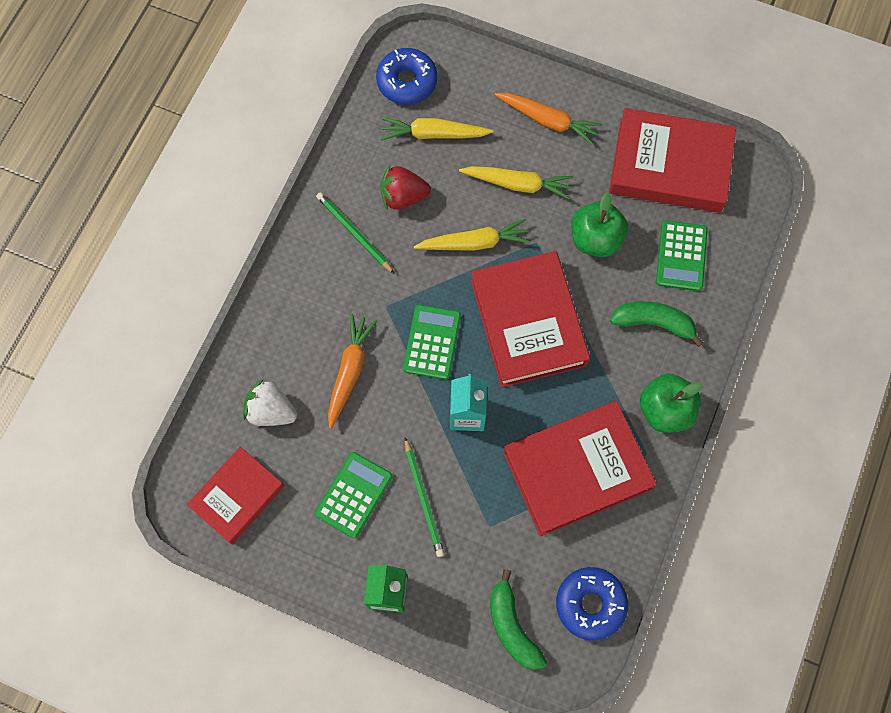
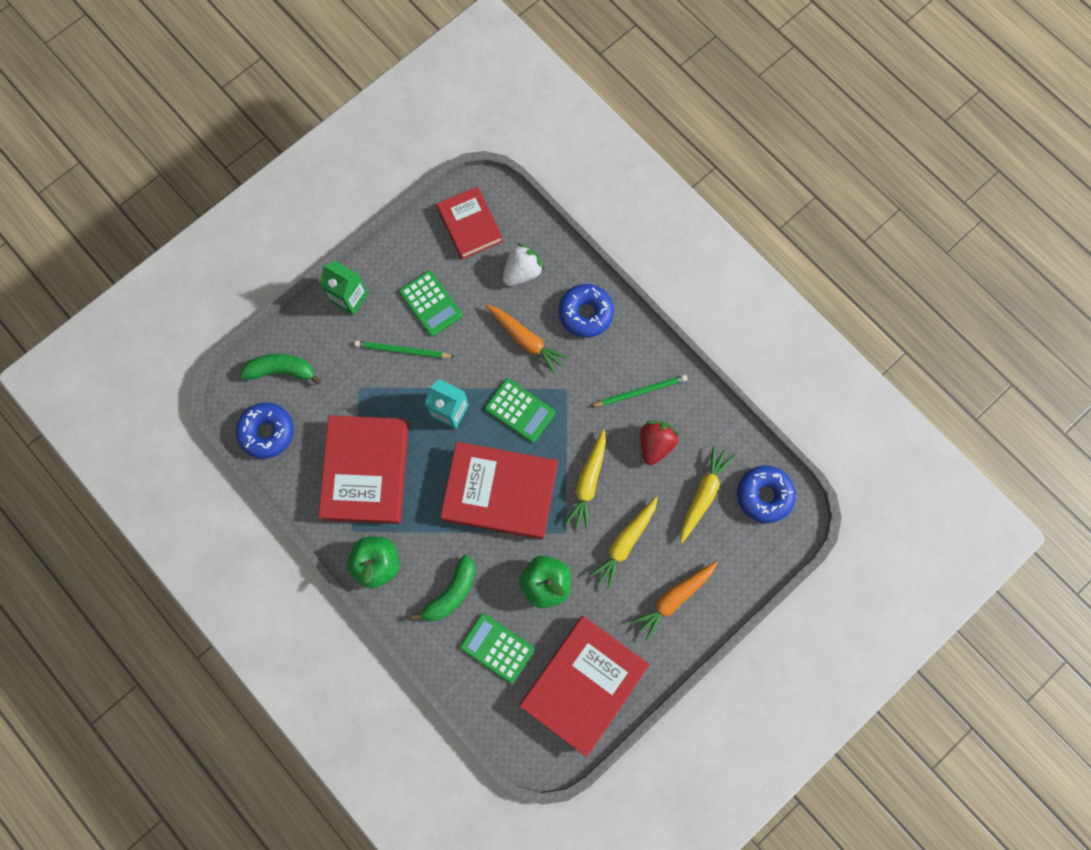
camera: 115 degrees right, 5 degrees up
(291, 323) = (585, 313): none -> blue donut

